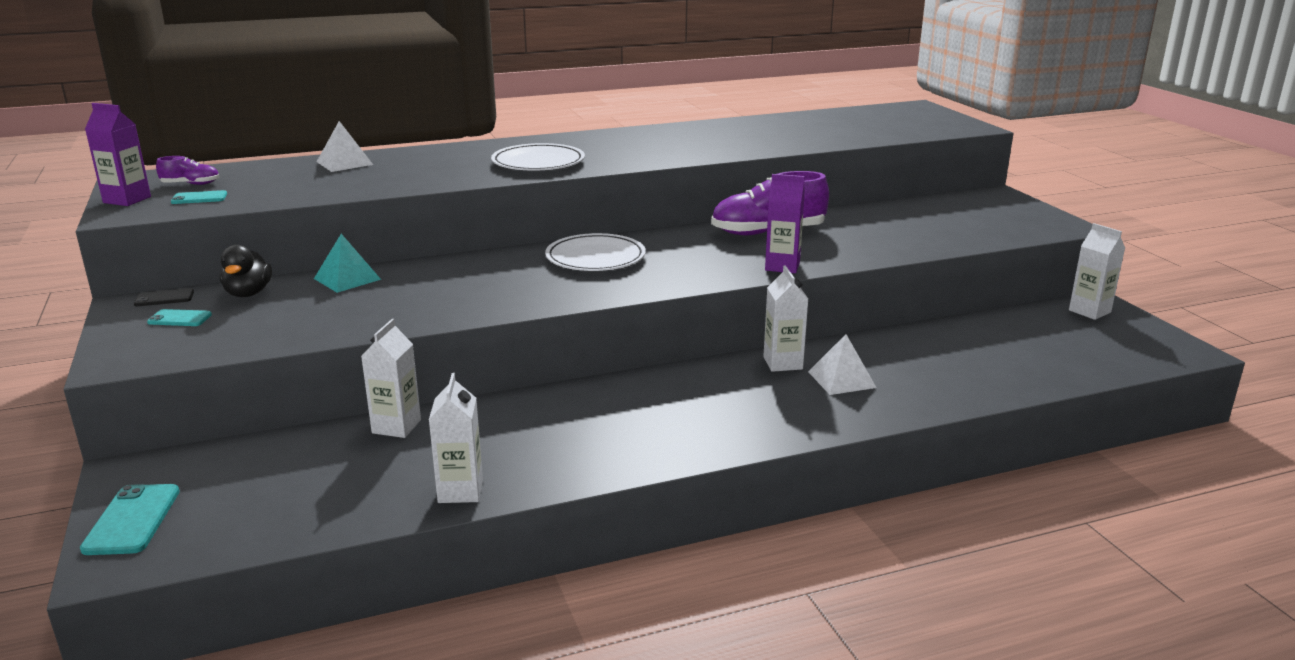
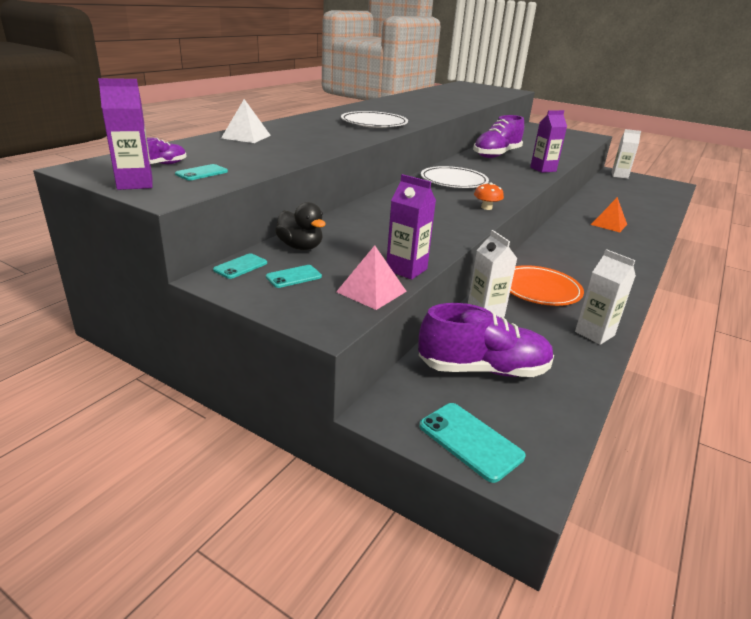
camera: 40 degrees left, 5 degrees up
(164, 298) = (240, 266): black phone -> turquoise phone
(204, 350) = (371, 291): none -> pink pyramid
(270, 474) = (483, 369): none -> purple shoe
(281, 340) = (406, 270): none -> purple carton
(347, 279) = (345, 222): turquoise pyramid -> none
(517, 425) = (539, 289): none -> orange plate
(543, 299) = (486, 208): none -> orange mushroom
(783, 363) = (573, 223): white carton -> none
(841, 379) = (608, 224): white pyramid -> orange pyramid

